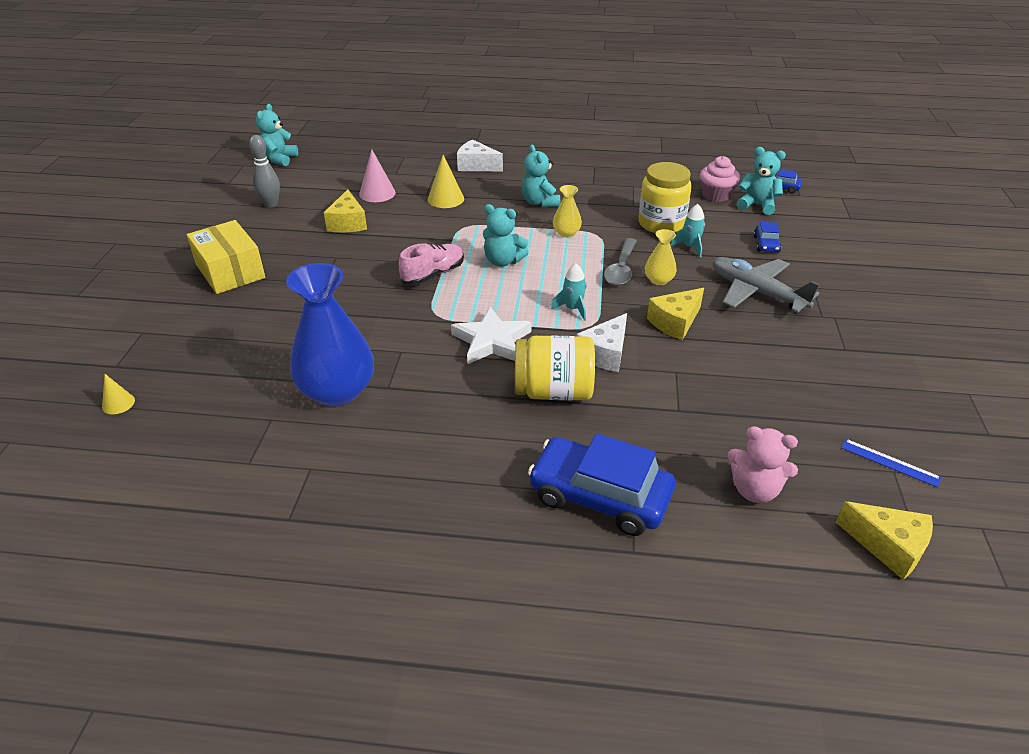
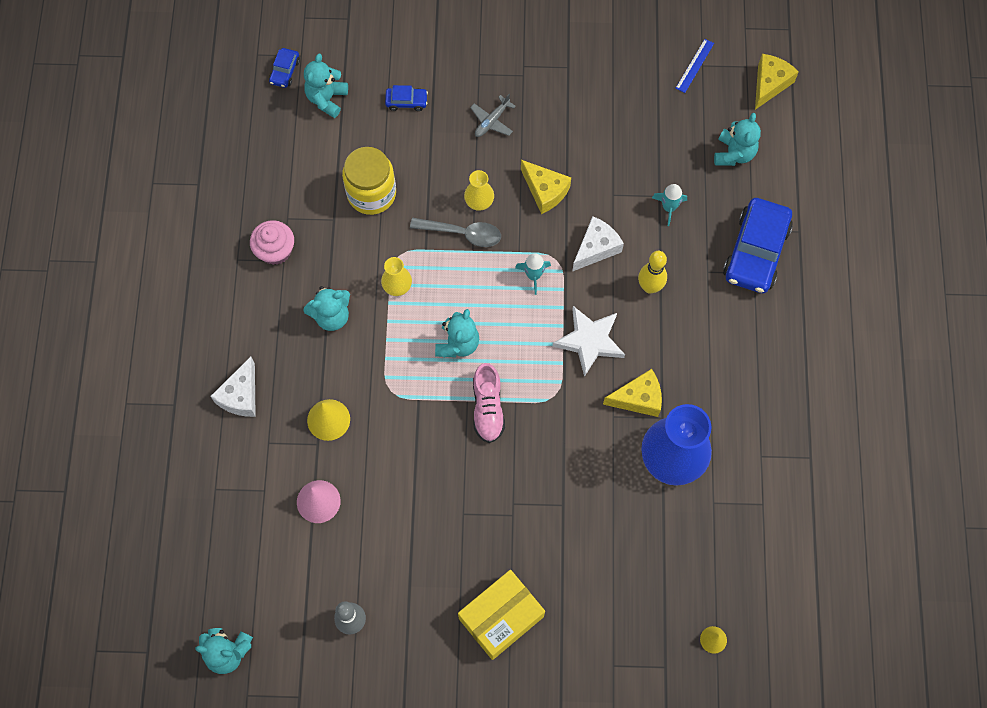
camera: 95 degrees left, 30 degrees up
(348, 223) = (391, 519): yellow cheese -> yellow cheese (638, 398)
(433, 274) = (488, 408): pink shoe -> pink shoe turned 135 degrees counterclockwise
(553, 391) = (649, 287): yellow jar -> yellow bowling pin
(605, 353) = (596, 248): white cheese -> white cheese turned 75 degrees counterclockwise
(690, 247) = (416, 169): turquoise rocket -> turquoise rocket (668, 207)
(716, 195) = (305, 136): pink cupcake -> pink cupcake (275, 250)
(754, 490) = (734, 153): pink teddy bear -> turquoise teddy bear
(756, 292) = (491, 121): grey plane -> grey plane, size x0.52

